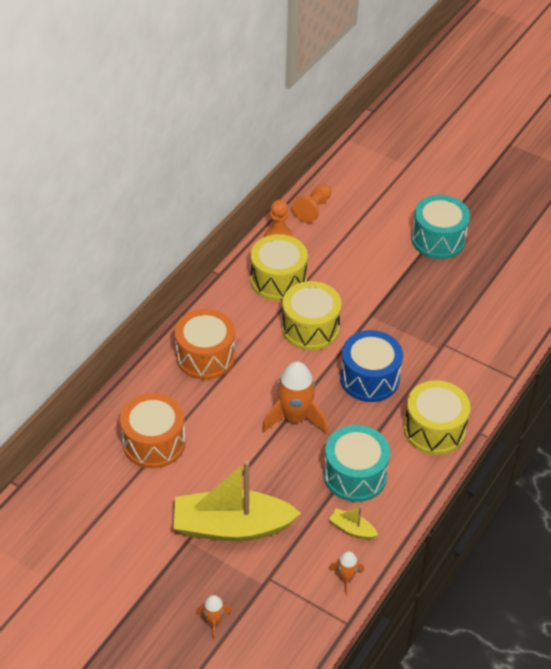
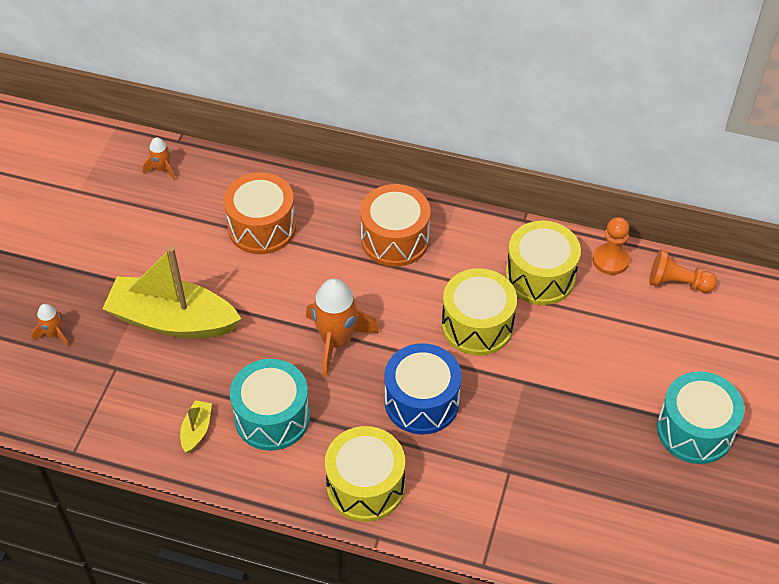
camera: 75 degrees right, 5 degrees up
(232, 526) = (172, 320): yellow boat -> yellow boat turned 60 degrees counterclockwise
(346, 578) = (130, 438): orange rocket -> orange rocket (162, 169)

